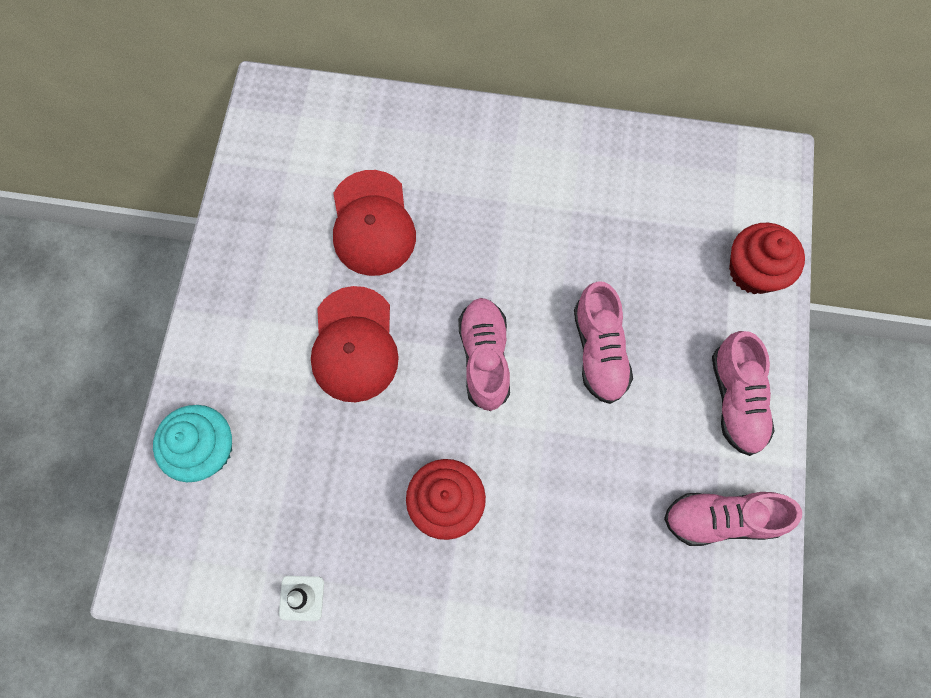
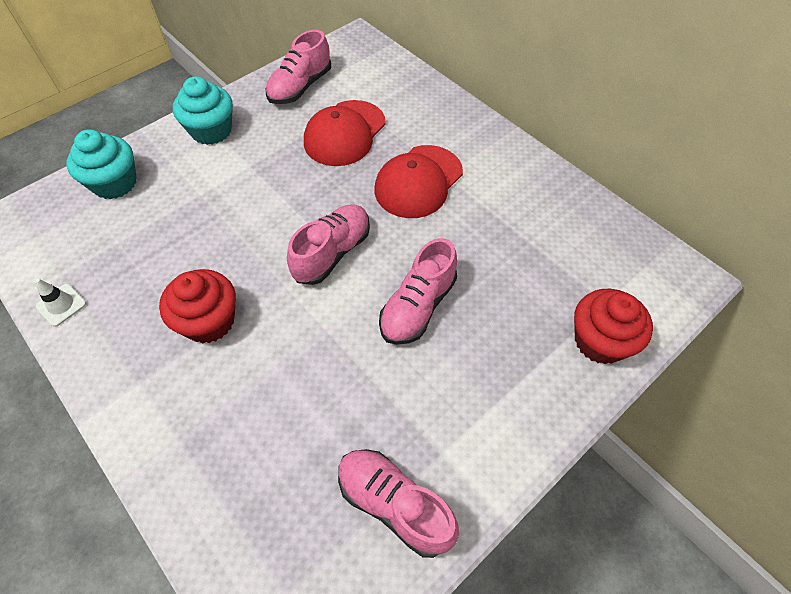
camera: 40 degrees right, 15 degrees down
(237, 319) = (211, 131): none -> turquoise cupcake
(354, 345) = (260, 188): red cap -> red cap (418, 182)
(736, 399) = (496, 422): pink shoe -> pink shoe (300, 87)

